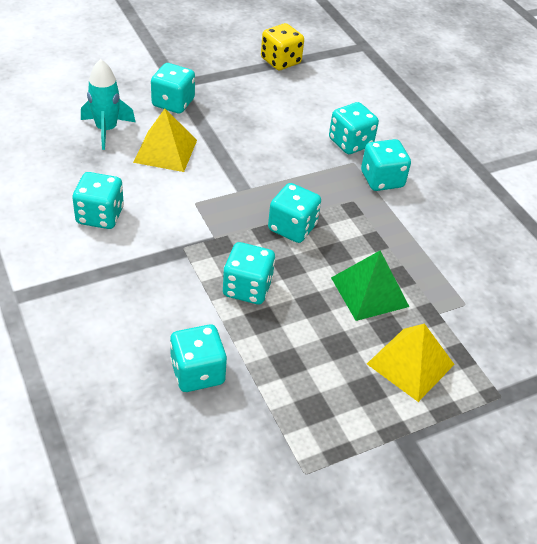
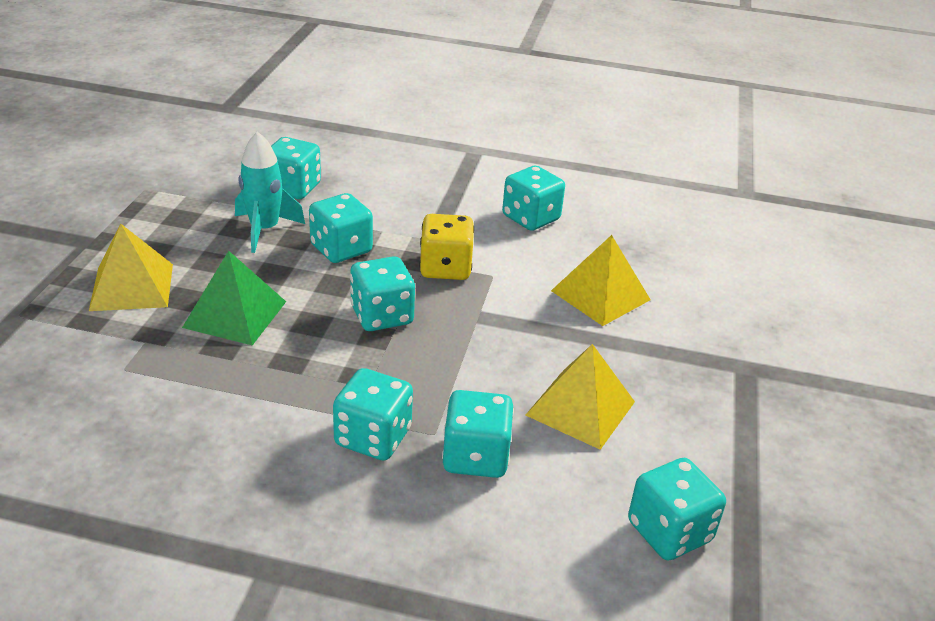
camera: 130 degrees right, 10 degrees down
(106, 130) = (675, 274): turquoise rocket -> turquoise rocket (265, 230)
(173, 103) = (698, 343): turquoise dice -> turquoise dice (669, 531)
(276, 124) = (580, 408): none -> yellow pyramid
(280, 61) = (750, 509): yellow dice -> yellow dice (445, 268)

